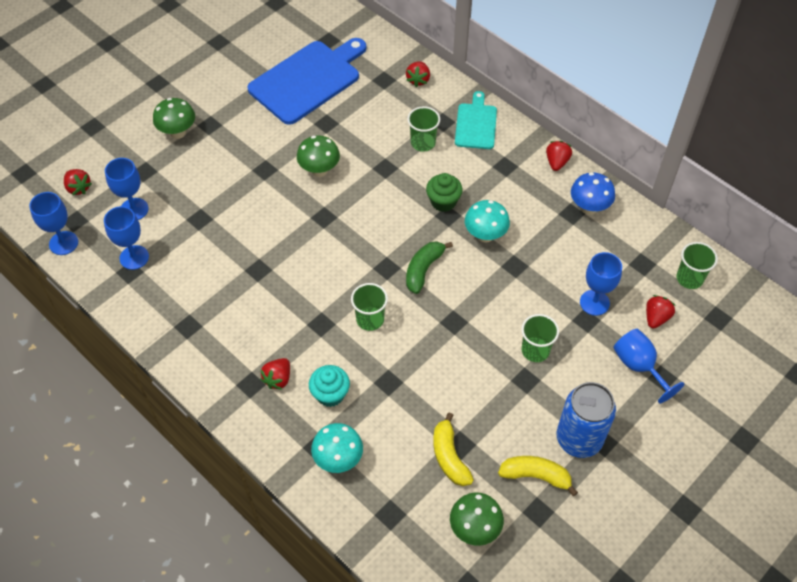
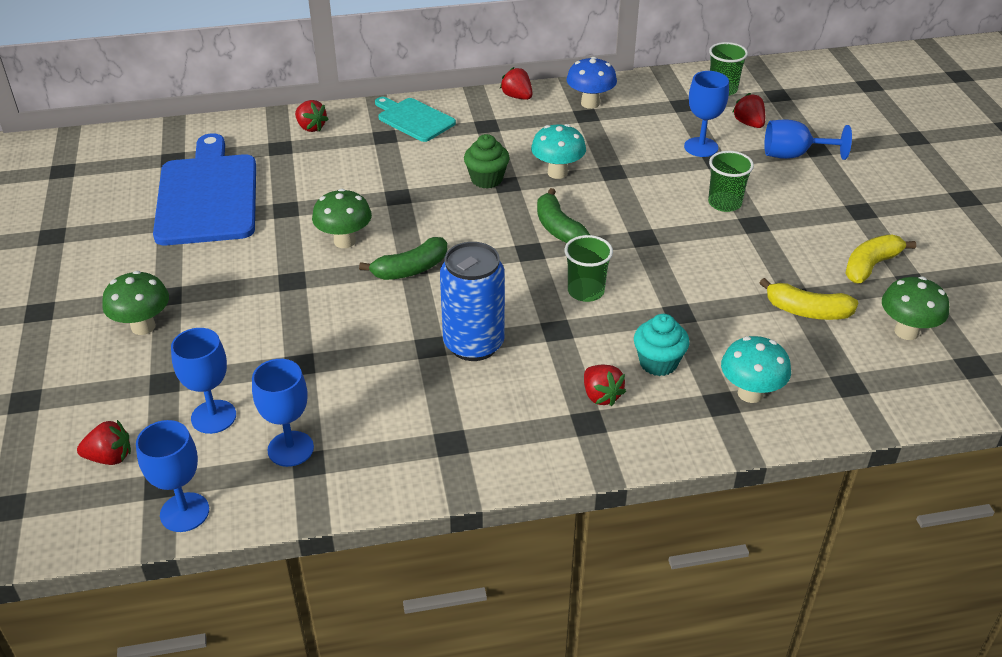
camera: 55 degrees left, 15 degrees down
(319, 218) = (411, 269): none -> green banana
(423, 143) = (396, 159): green cup -> none
(579, 439) = (847, 222): blue can -> blue can (473, 344)

